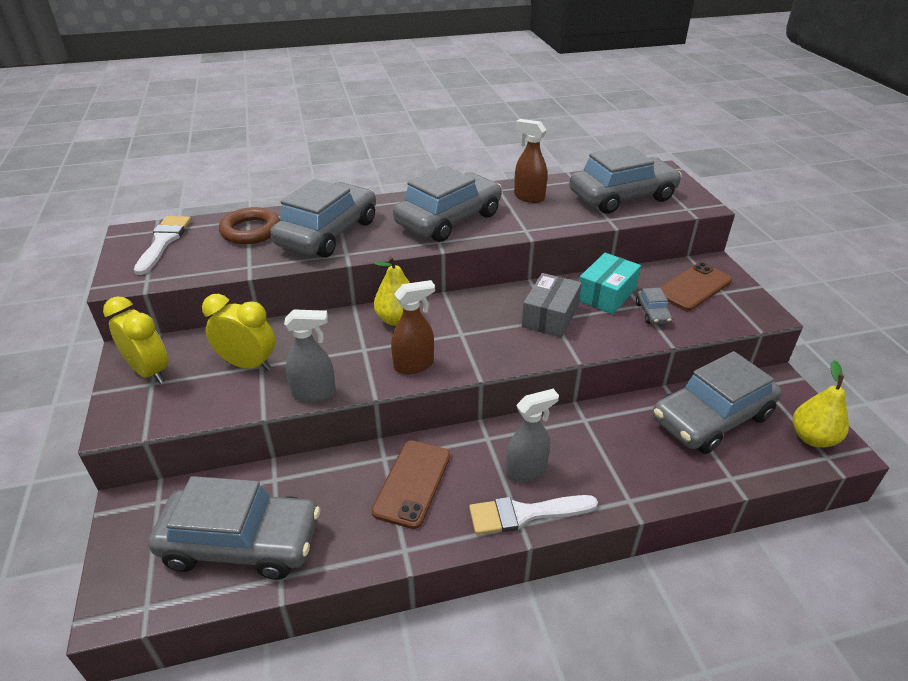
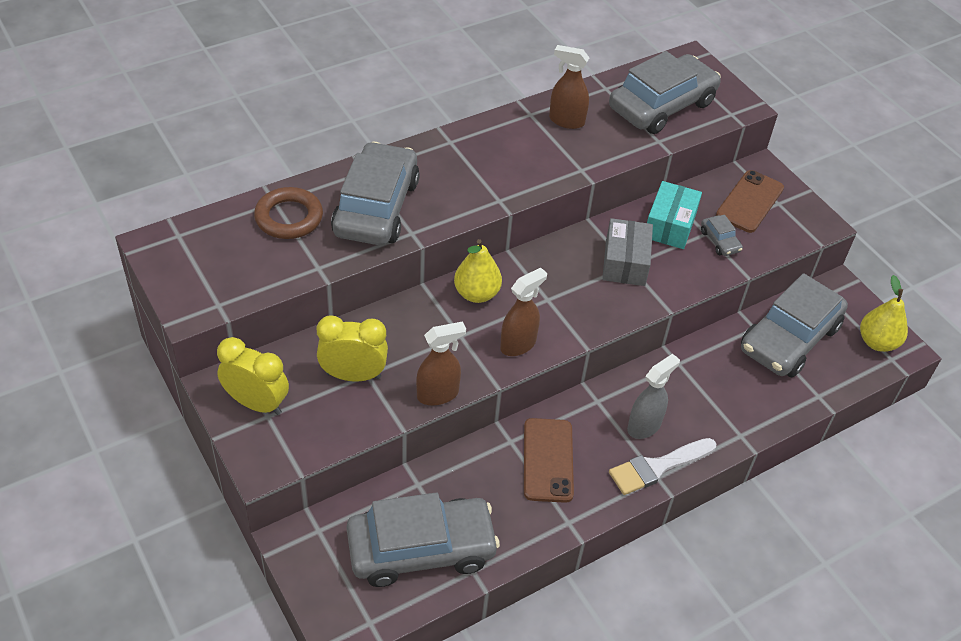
camera: 20 degrees left, 10 degrees up
(163, 241) = (199, 249): white brush -> none
(314, 393) = (438, 394): grey spray bottle -> brown spray bottle
(449, 219) = (496, 167): grey car -> none

